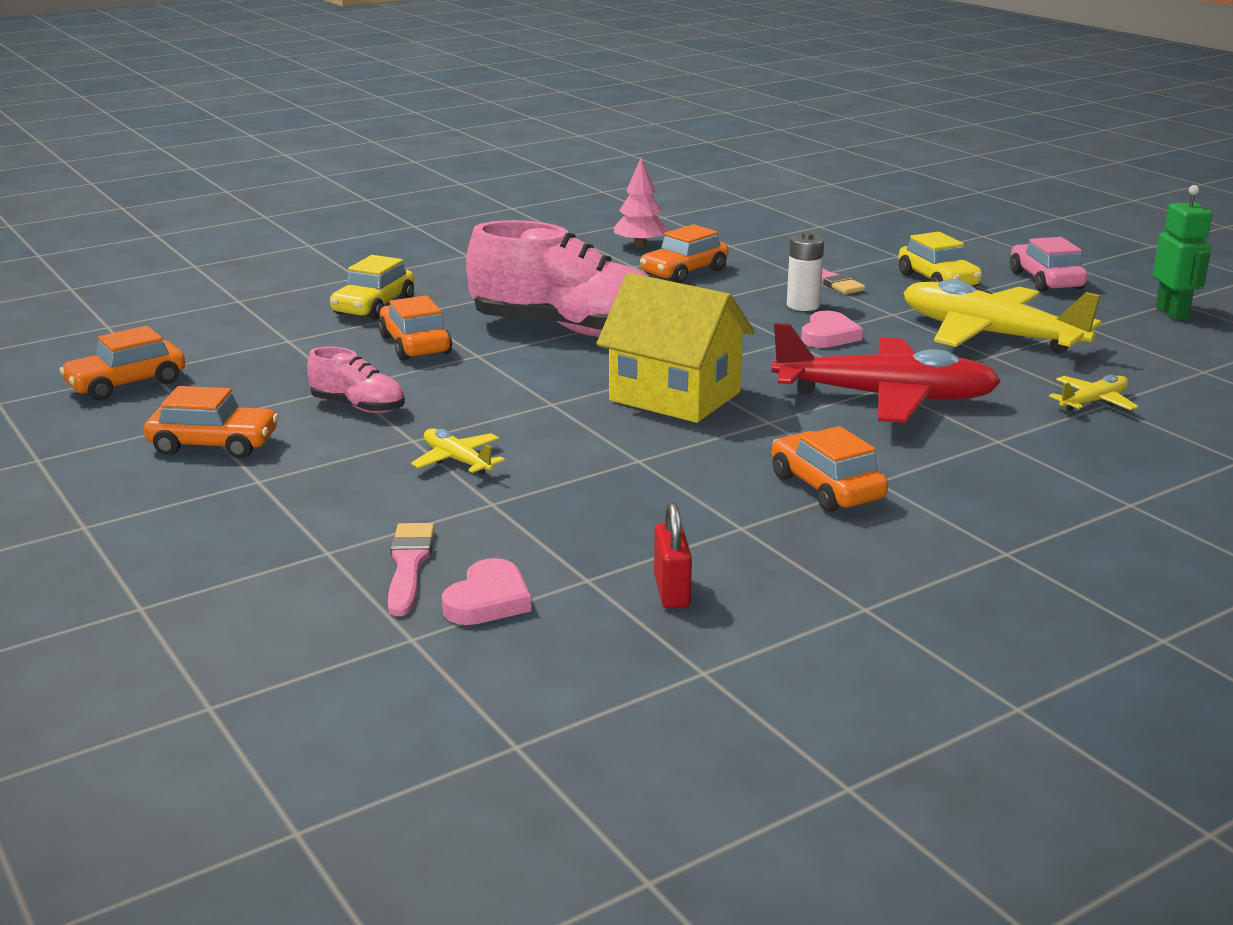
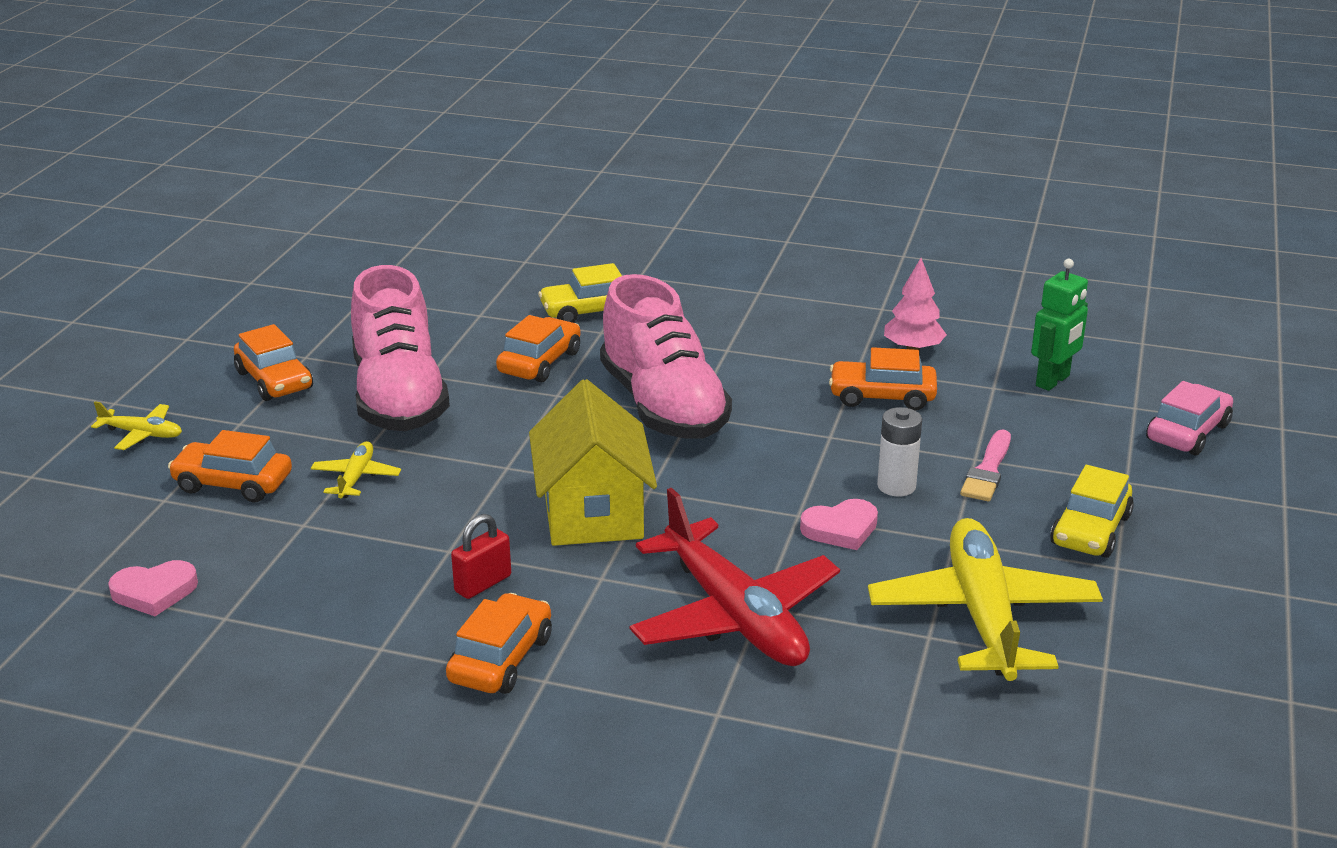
camera: 50 degrees right, 5 degrees up
(126, 384) = (330, 303): orange car -> orange car (233, 484)
(358, 407) = (399, 397): pink shoe -> pink shoe, size x2.11
(408, 565) = (174, 538): pink brush -> none
(671, 591) = (240, 661): red padlock -> red padlock (483, 584)
(1045, 280) = (1207, 593): pink car -> pink car (1187, 432)
(1093, 402) = (892, 739): yellow plane -> yellow plane (142, 434)
(1172, 313) = (1244, 710): green robot -> green robot (1053, 381)

